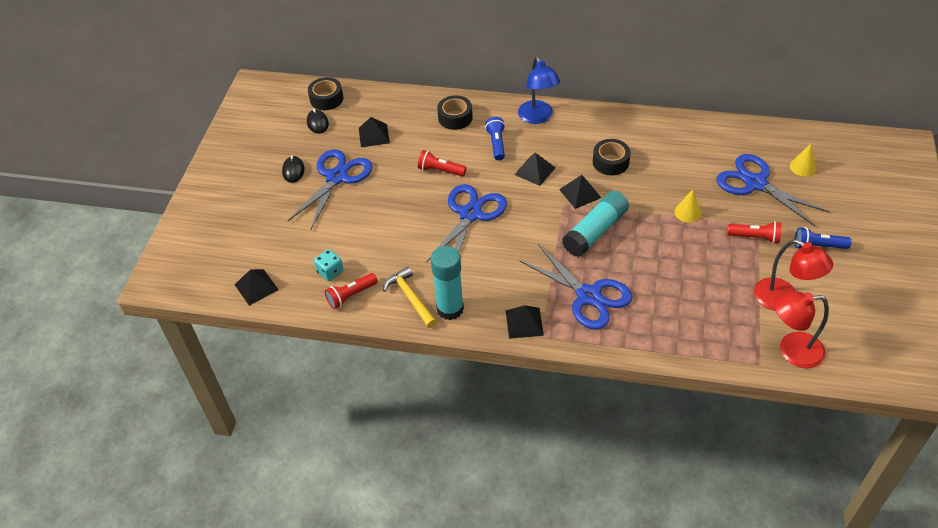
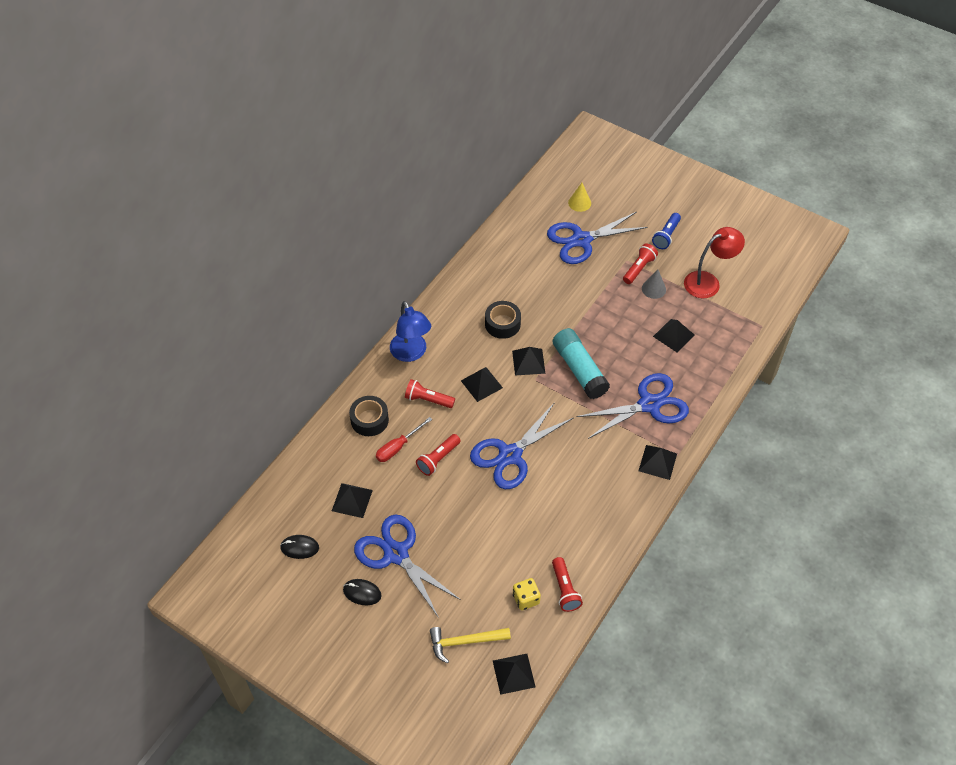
camera: 70 degrees left, 5 degrees up
(326, 99) = (265, 527): black tape -> none
(330, 272) = (526, 599): turquoise dice -> yellow dice
(410, 297) = (590, 540): yellow hammer -> yellow hammer (464, 642)
(438, 143) = (398, 447): none -> red screwdriver
(450, 309) = (618, 512): turquoise glue stick -> none
(470, 214) = (510, 455): blue scissors -> blue scissors turned 90 degrees counterclockwise
(496, 144) = (428, 400): blue flashlight -> red flashlight
(538, 117) = (411, 353): blue lamp -> blue lamp turned 60 degrees clockwise
(687, 212) = (590, 298): yellow cone -> none
(689, 290) = (673, 335): none -> black pyramid
(737, 257) = (653, 289): none -> grey cone
(792, 350) = (757, 301): red lamp -> none

